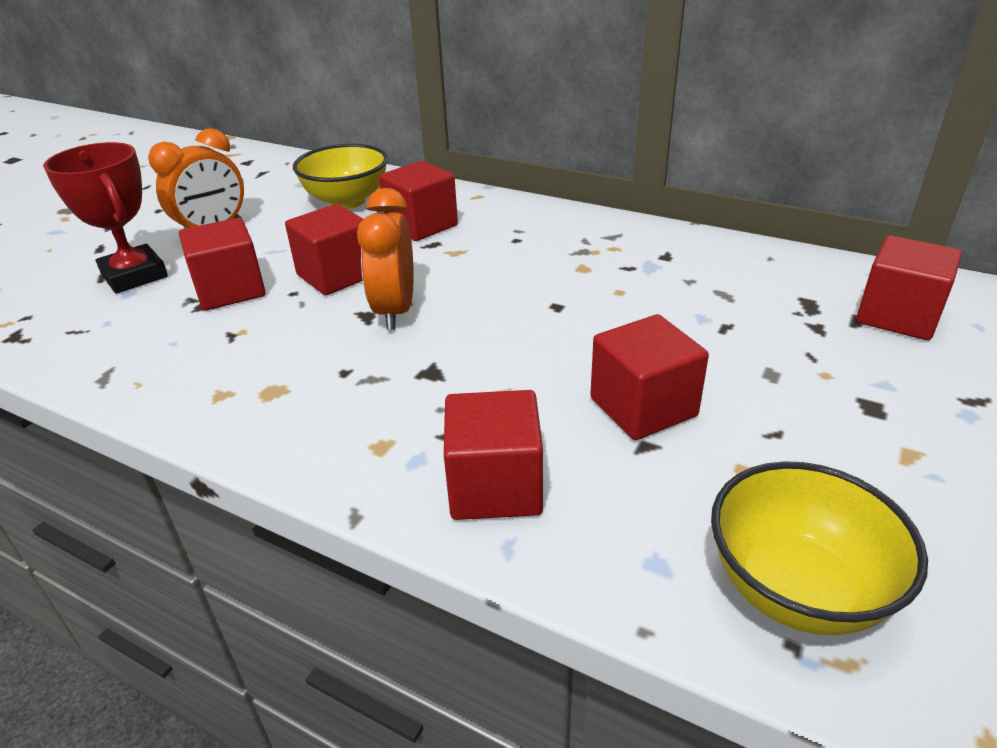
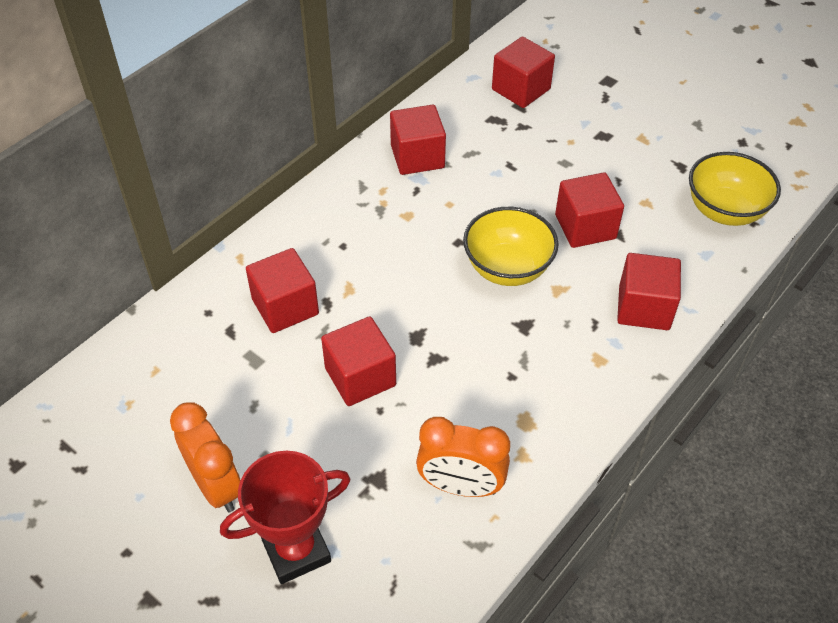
camera: 80 degrees left, 15 degrees up
(230, 290) = (358, 460): red cube -> red cube (417, 157)
(347, 201) = (198, 363): yellow bowl -> yellow bowl (507, 268)
(395, 311) = (435, 339): orange clock -> orange clock (461, 486)

